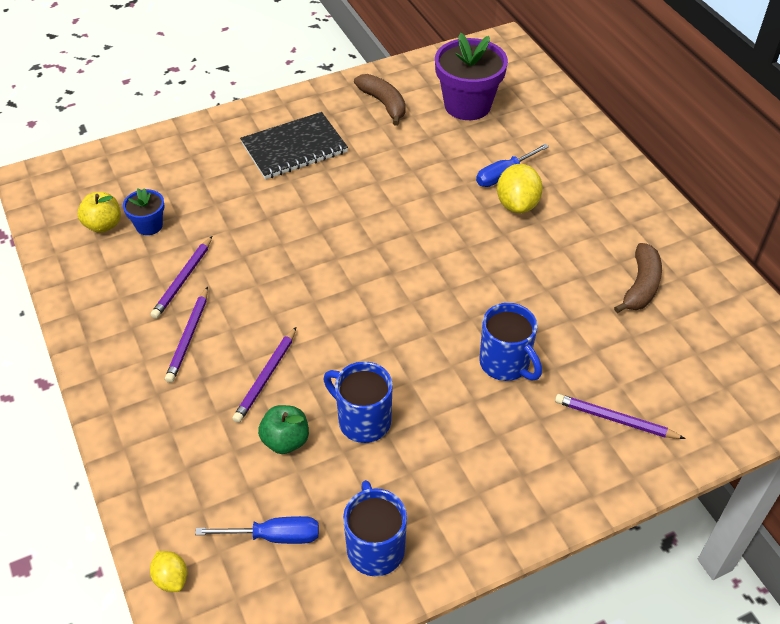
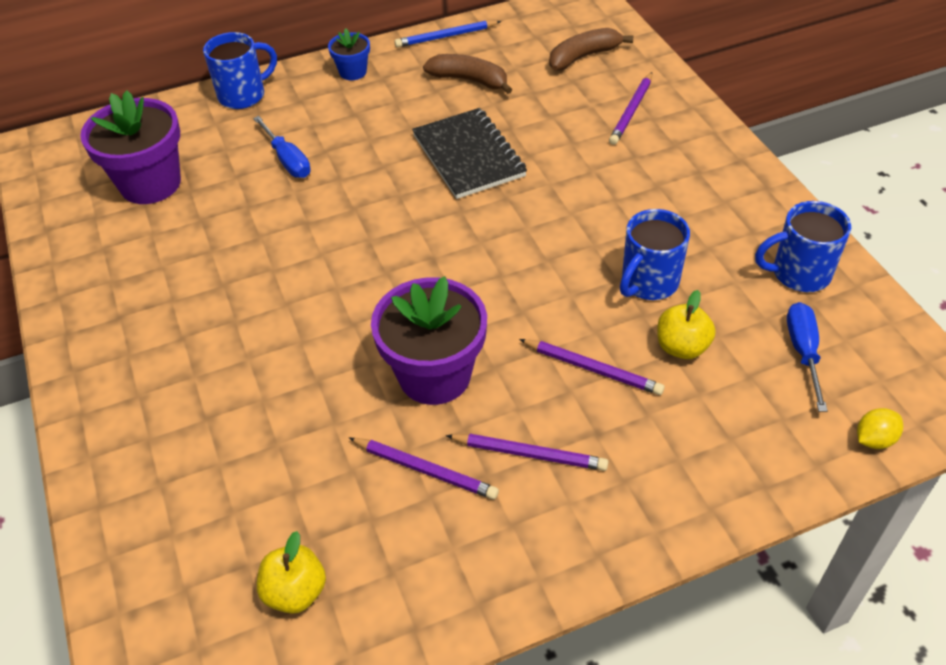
camera: 85 degrees left, 0 degrees up
(149, 225) = (308, 525): blue flower pot -> blue flower pot (353, 72)
(267, 280) = (434, 375): none -> purple flower pot
(285, 441) = (681, 347): green apple -> yellow apple
(294, 148) = (180, 356): black notebook -> black notebook (468, 156)
(383, 104) = (117, 261): brown banana -> brown banana (583, 57)
(505, 364) = (568, 174): blue mug -> blue mug (243, 95)
(517, 204) = (339, 153): yellow lemon -> none
(711, 265) = (446, 36): none -> blue pencil

